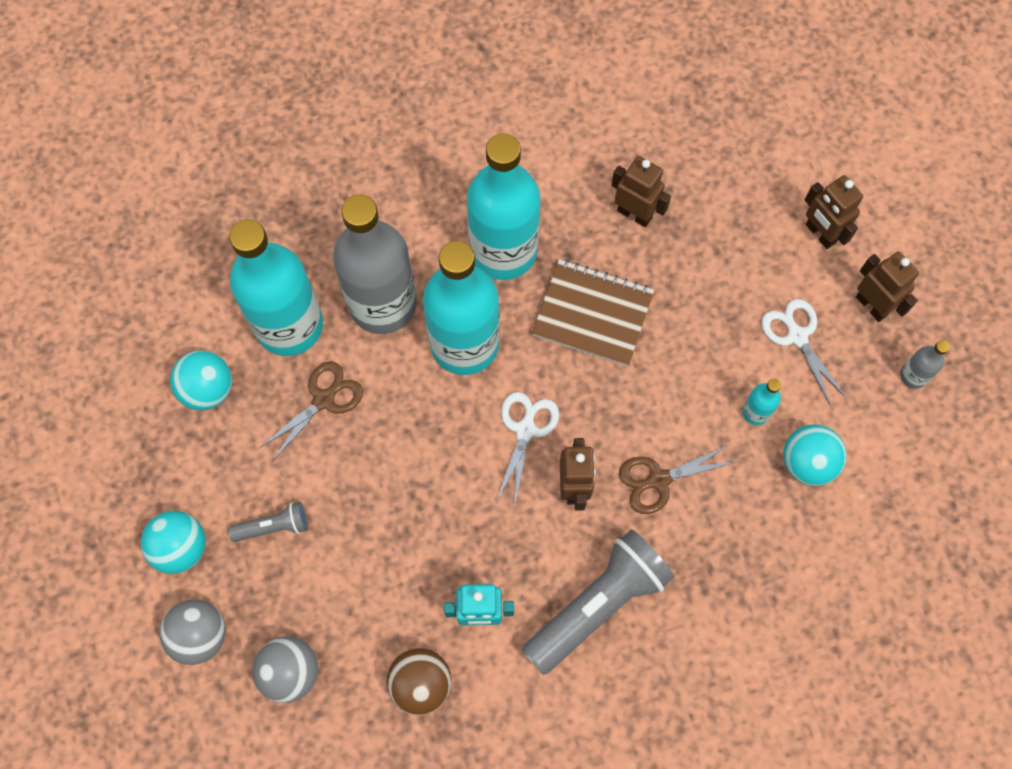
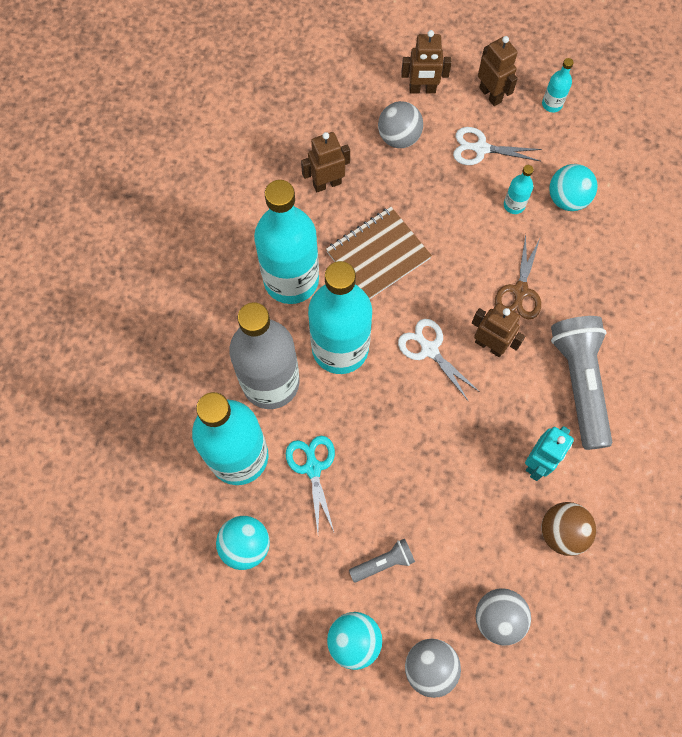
camera: 55 degrees left, 0 degrees up
(274, 527) = (383, 562): grey flashlight -> grey flashlight turned 45 degrees clockwise
(324, 399) = (313, 467): brown scissors -> turquoise scissors
(743, 247) = (399, 137): none -> grey ball
(872, 305) = (490, 95): brown robot -> brown robot turned 60 degrees clockwise
(913, 376) = (552, 104): grey bottle -> turquoise bottle

